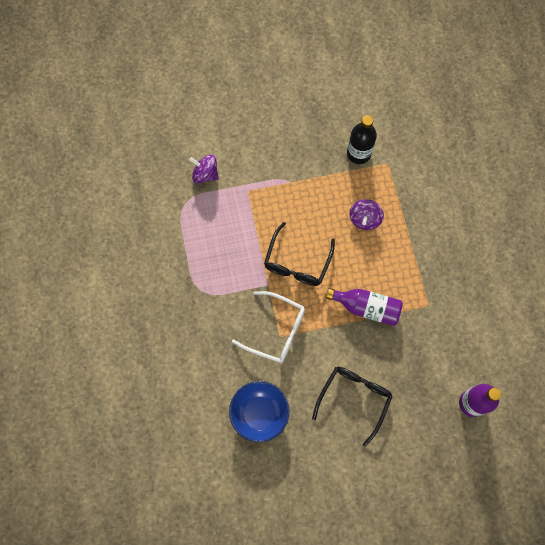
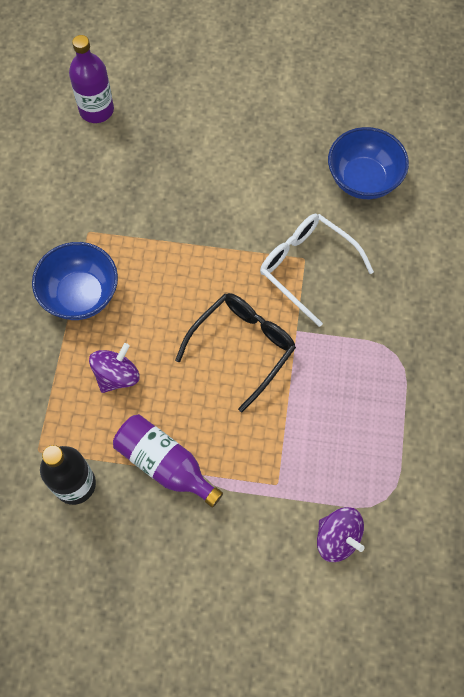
camera: 160 degrees left, 5 degrees down
(354, 399) = (238, 158): black glasses -> none
(366, 308) = (172, 255): purple bottle -> purple bottle (165, 464)
(411, 261) = (80, 295): none -> blue bowl

